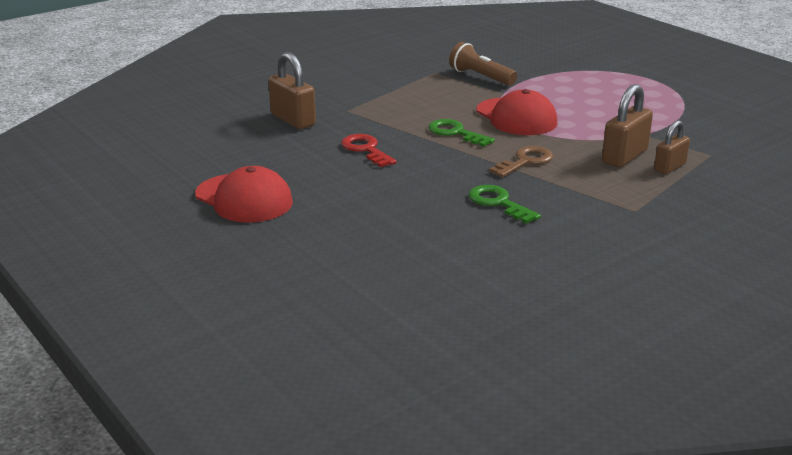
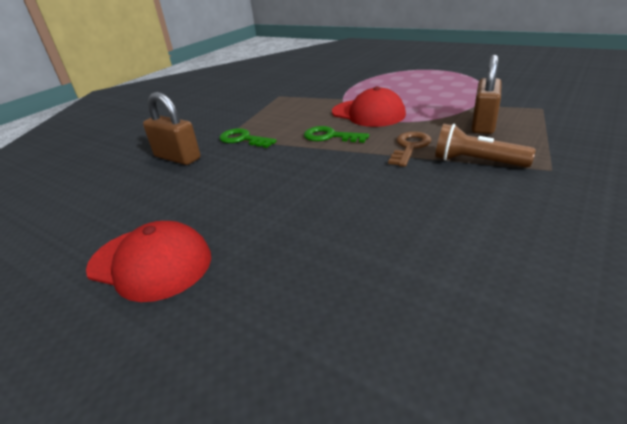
camera: 15 degrees left, 5 degrees up
(366, 149) = (260, 170): red key -> none
(481, 77) = (316, 92): brown flashlight -> brown flashlight (476, 161)
(498, 203) = (425, 194): green key -> green key (243, 139)
(669, 167) = (527, 124): brown padlock -> none

